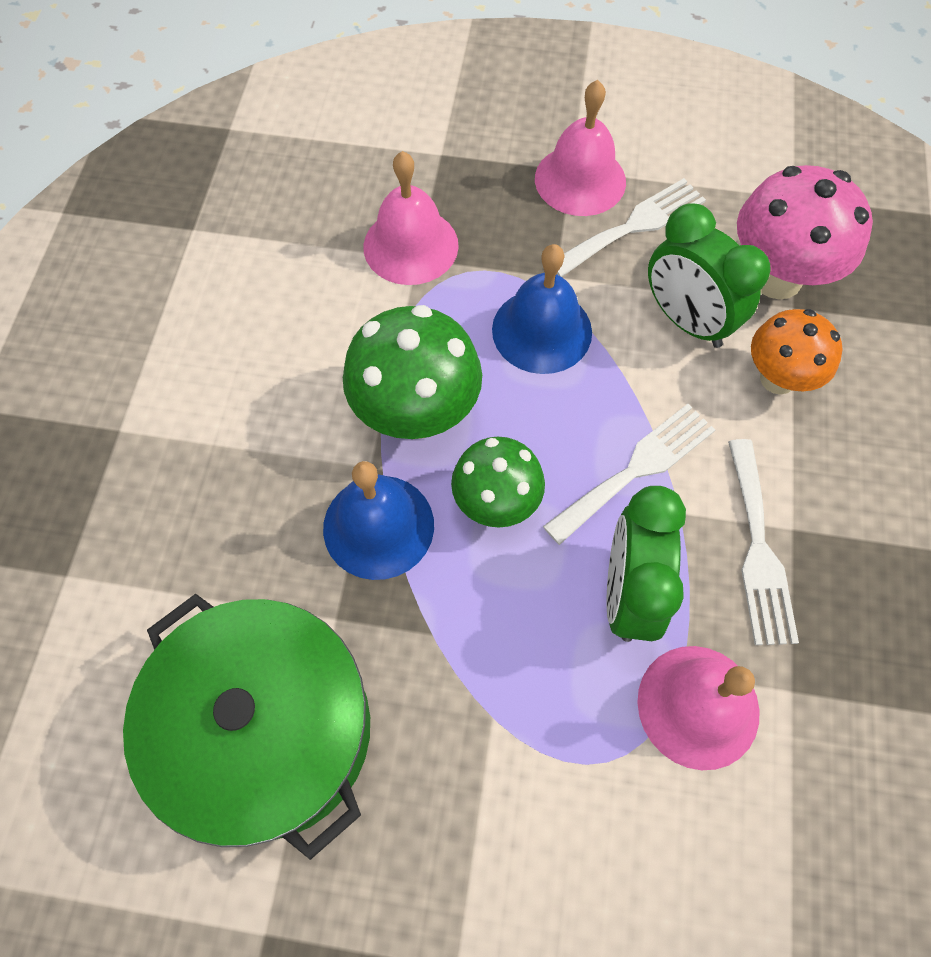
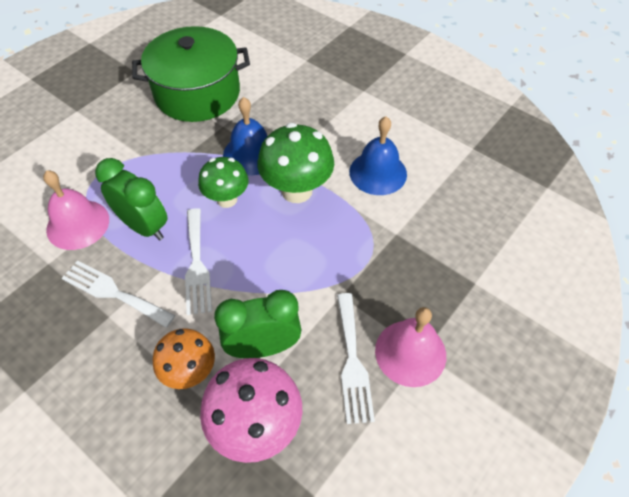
camera: 120 degrees right, 10 degrees down
(410, 246) = (407, 234): pink bell -> none
(542, 330) = (308, 268): blue bell -> blue bell (378, 172)

